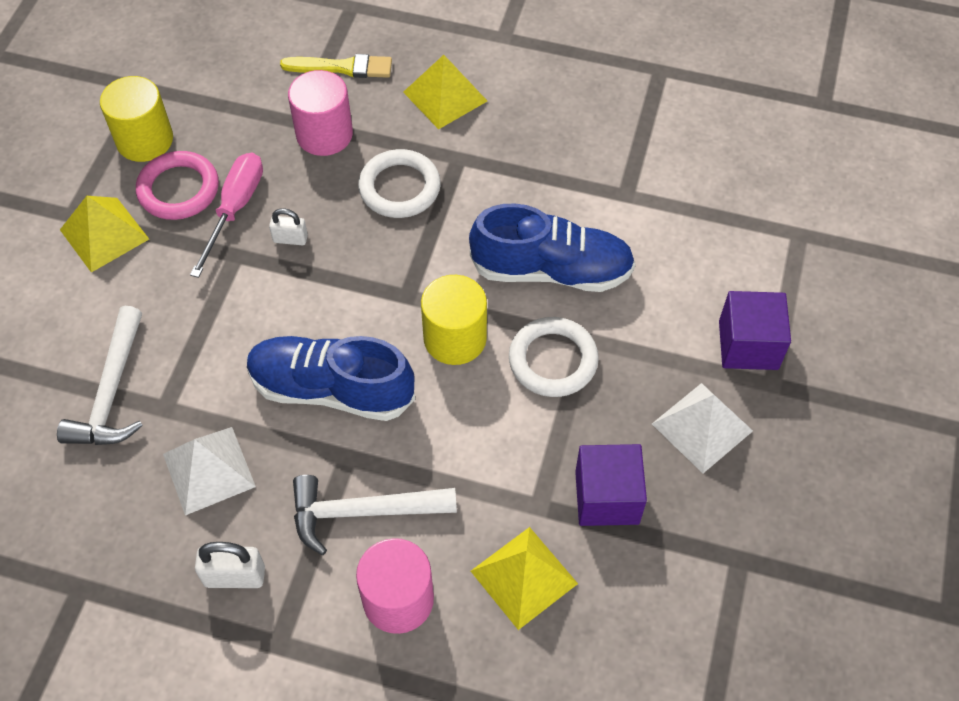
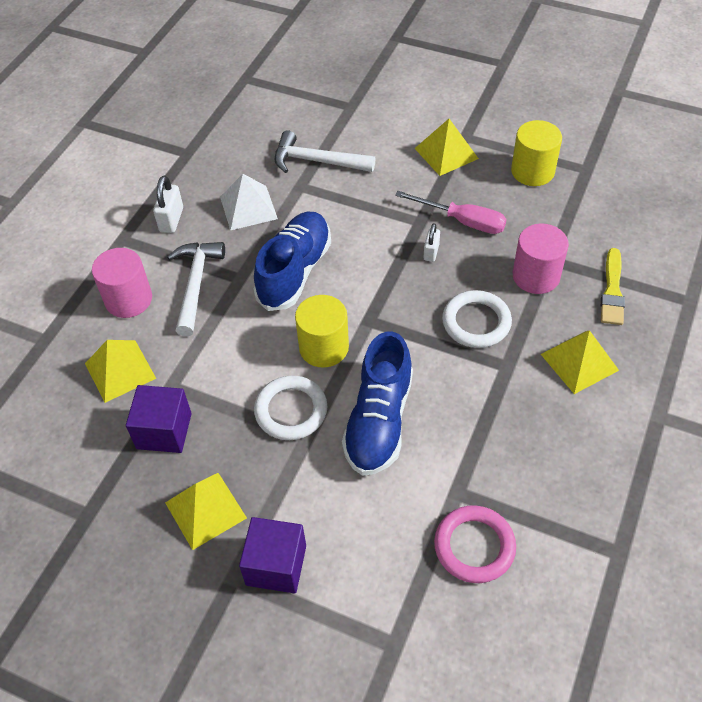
camera: 100 degrees right, 5 degrees down
(178, 189) = (484, 190): pink ring -> pink ring (474, 546)
(702, 427) = (205, 510): white pyramid -> yellow pyramid

